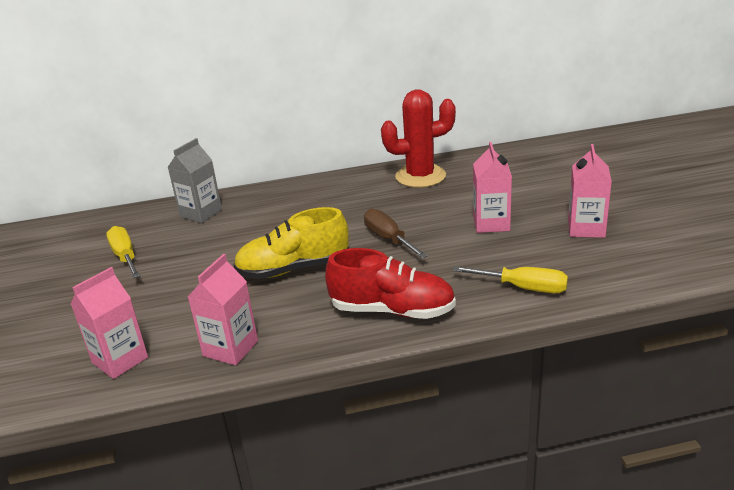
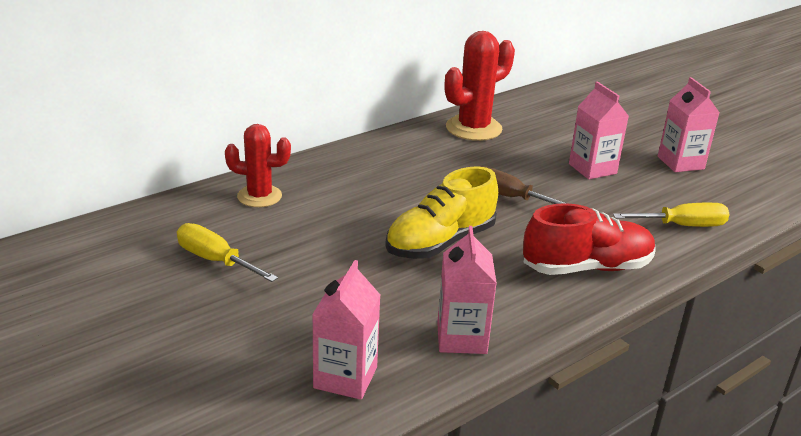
camera: 30 degrees left, 0 degrees up
(201, 213) = (259, 196): grey carton -> red cactus

